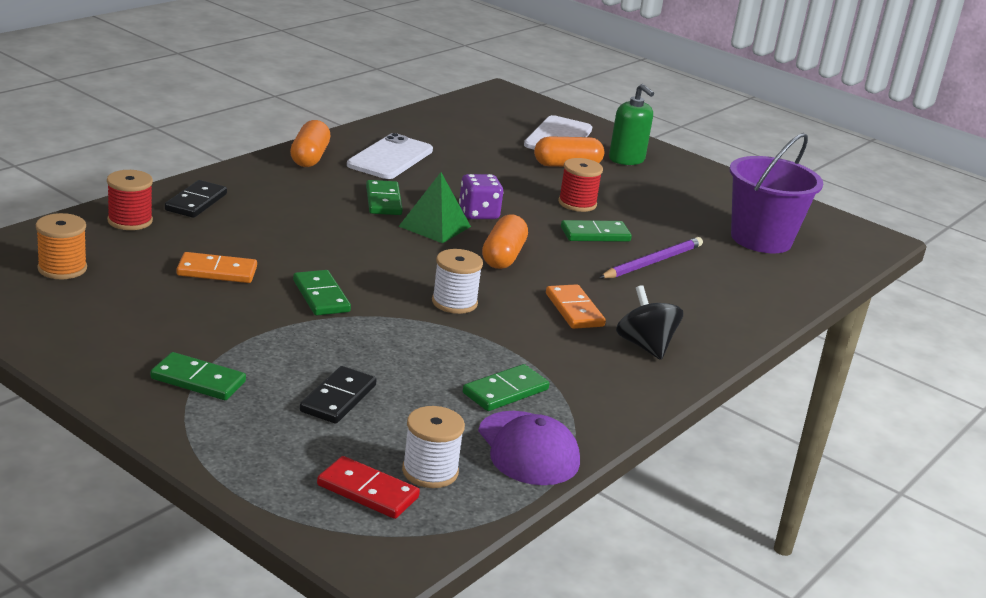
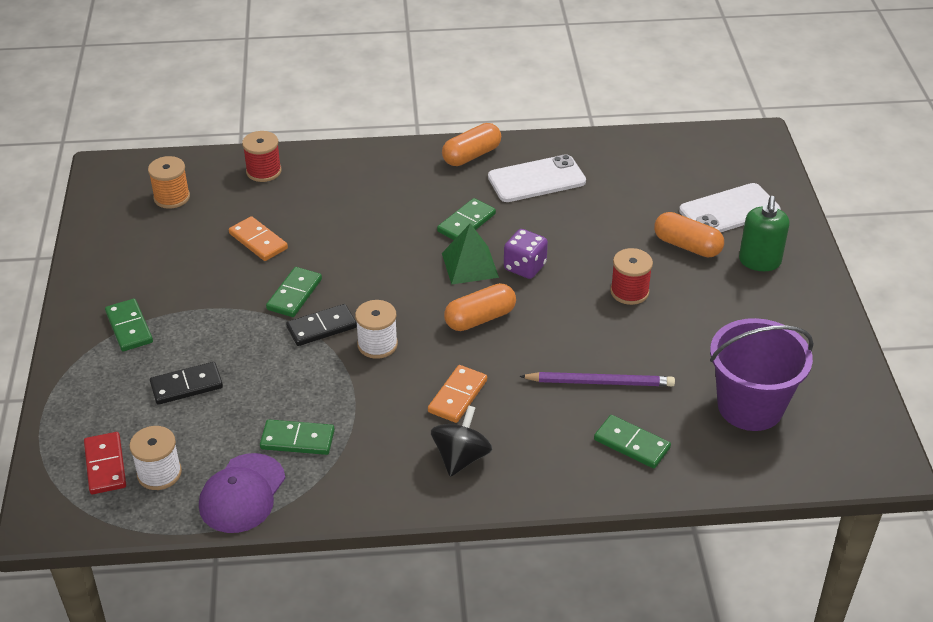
camera: 50 degrees right, 15 degrees up
(196, 202) = (328, 170): black domino -> black domino (321, 327)
(595, 234) = (593, 331): green domino -> green domino (631, 444)

